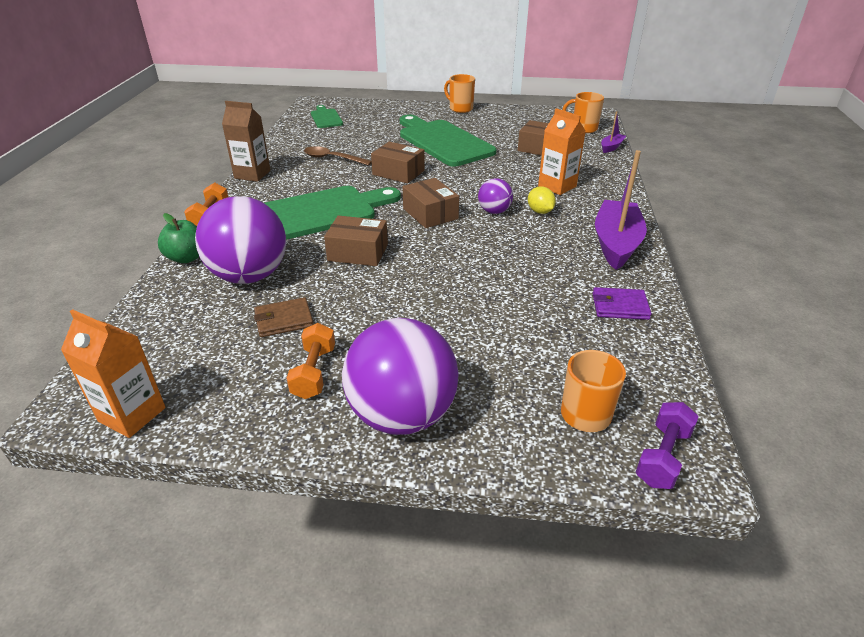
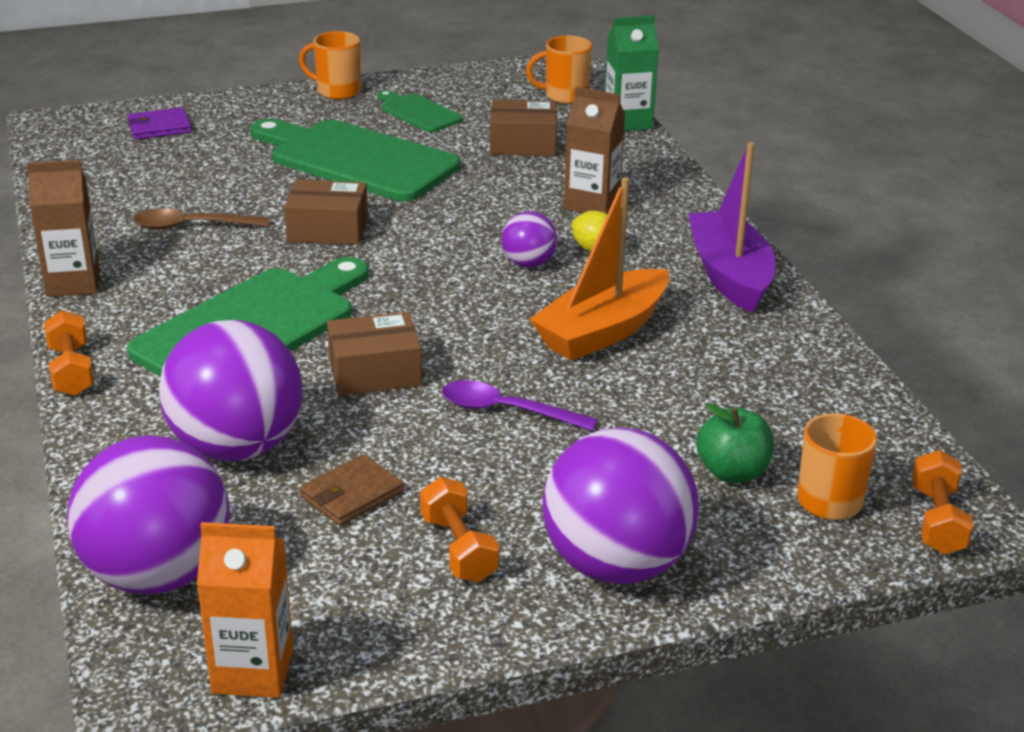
camera: 25 degrees left, 5 degrees down
(143, 337) = (157, 574): none -> purple ball
(187, 258) = (103, 445): green apple -> green apple (732, 472)
(326, 118) = (107, 150): green cutting board -> green cutting board (418, 112)
(413, 293) = (506, 411): none -> purple spoon
(430, 214) = (435, 287): brown box -> none
(509, 259) = (602, 331): none -> orange boat
(557, 186) = (592, 204): orange carton -> brown carton
(611, 147) = (628, 122): purple boat -> green carton
(620, 306) = (787, 361): purple wallet -> purple wallet (159, 127)
(662, 456) = (937, 521): purple dumbbell -> orange dumbbell

